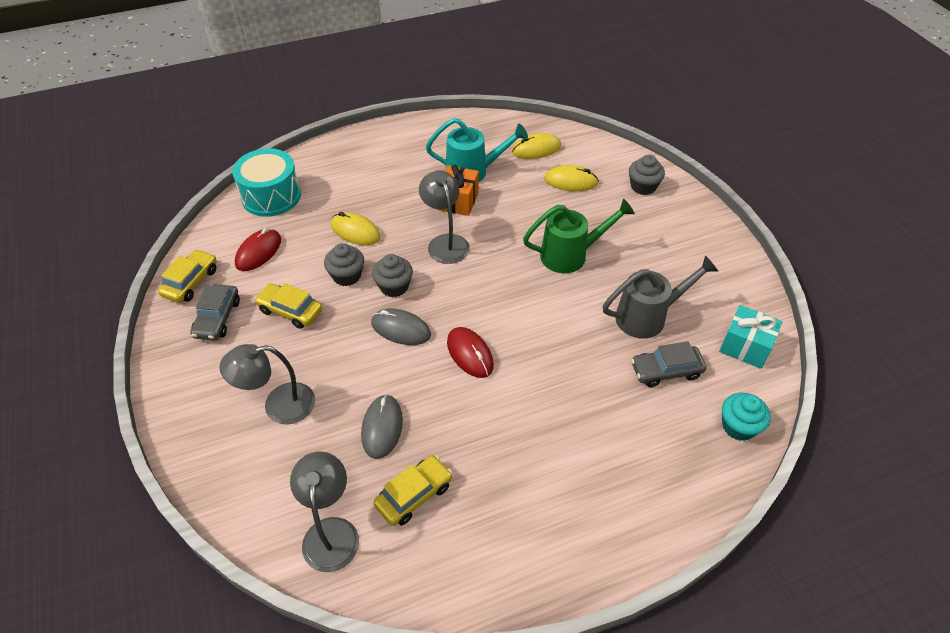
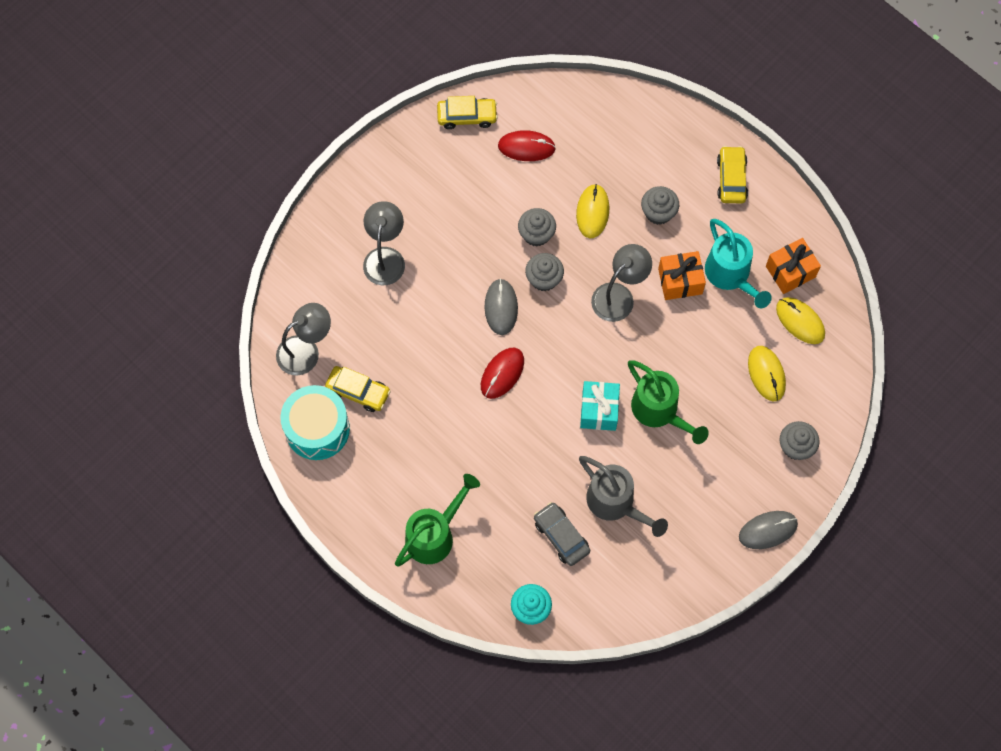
camera: 65 degrees right, 20 degrees up
(217, 318) = (441, 161): grey car -> none
(271, 196) = (598, 115): turquoise drum -> turquoise drum (317, 429)
(278, 405) = (385, 257): grey lamp -> grey lamp turned 45 degrees clockwise
(290, 311) = (476, 212): yellow car -> yellow car (731, 179)
(382, 427) = (402, 341): grey mouse -> grey mouse (768, 530)
(387, 192) = (658, 212): none -> grey cupcake
(491, 140) = (790, 271): none -> orange gift
(622, 484) = (435, 535): none -> green watering can
(745, 347) = (621, 596): turquoise gift -> turquoise gift (599, 410)

